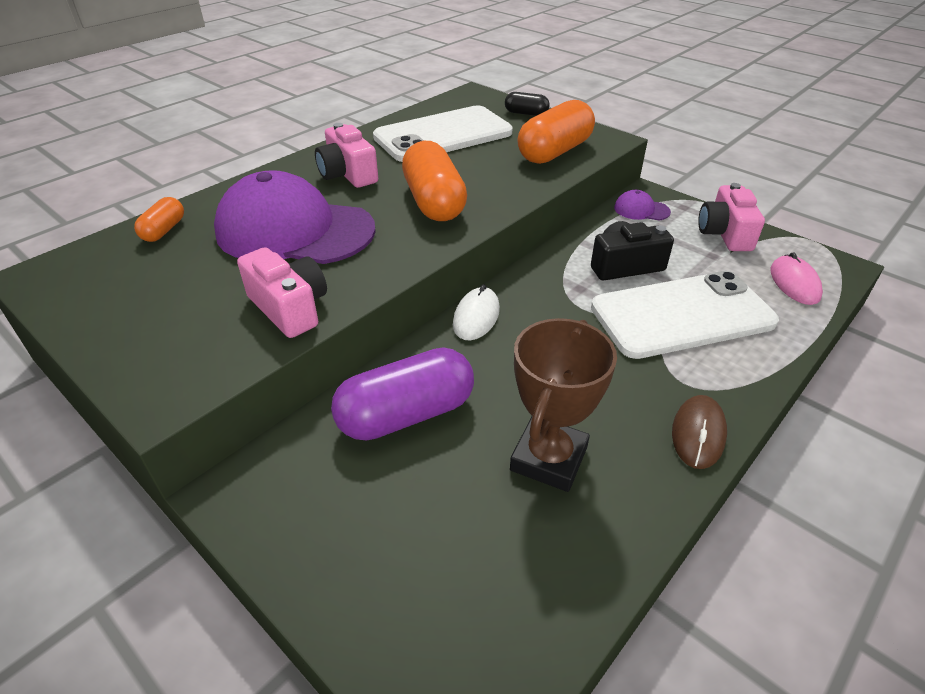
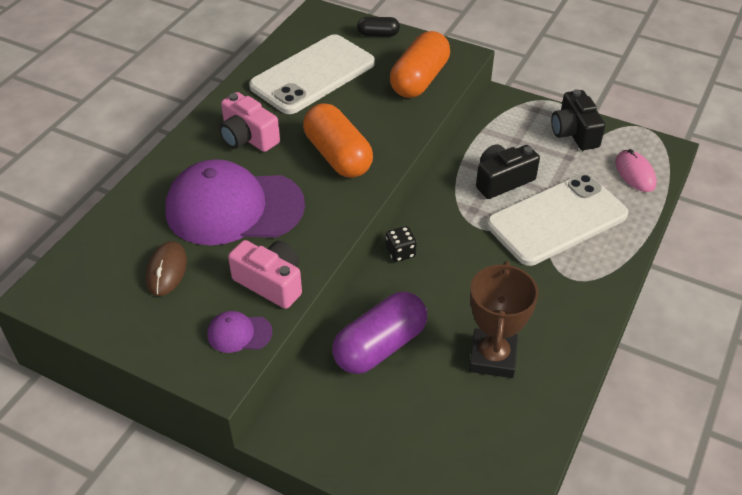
camera: 15 degrees left, 5 degrees up
(164, 230) = (119, 229): orange capsule -> none
(476, 317) = (400, 252): white mouse -> black dice
(641, 210) = (501, 118): purple cap -> purple cap (239, 333)
(698, 434) = (588, 316): brown mouse -> brown mouse (167, 270)
(724, 233) = (574, 133): pink camera -> black camera

